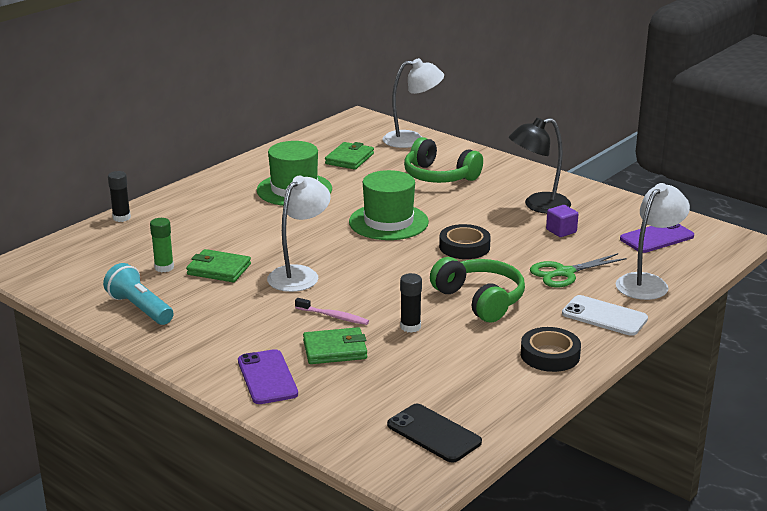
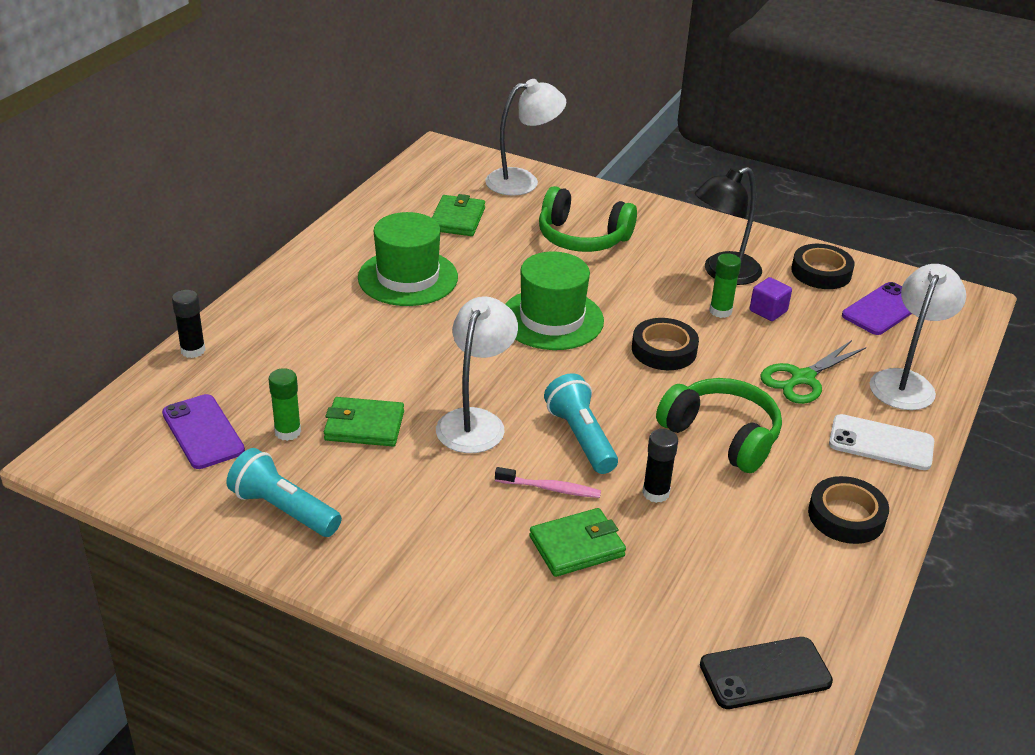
camera: 15 degrees left, 10 degrees up
(267, 377) = (508, 609): purple phone -> purple phone (203, 432)
(372, 290) = (581, 437): none -> turquoise flashlight
(434, 434) = (765, 673): black phone -> black phone turned 45 degrees counterclockwise
(522, 228) = (720, 311): none -> green glue stick
(619, 211) = (821, 272): none -> black tape

